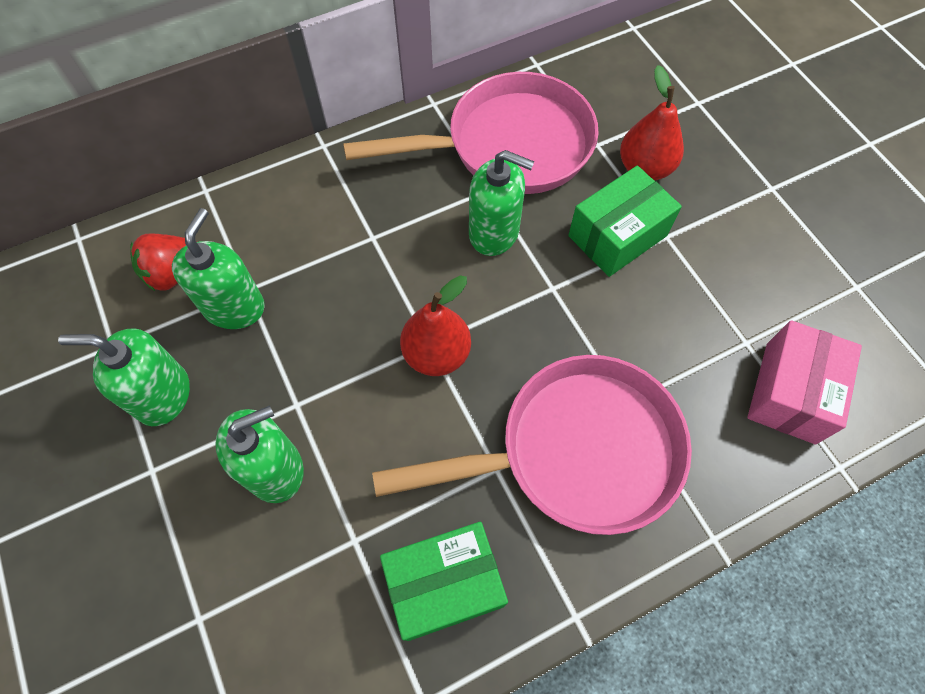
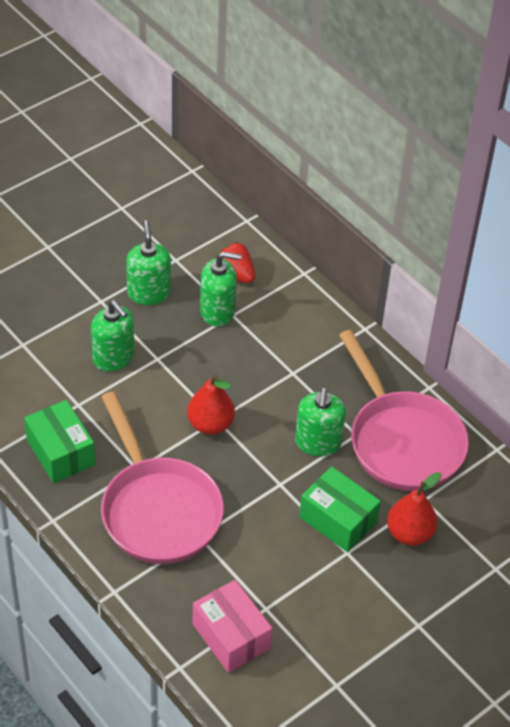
camera: 75 degrees right, 15 degrees down
(790, 392) = (231, 636): pink box -> pink box turned 45 degrees clockwise

